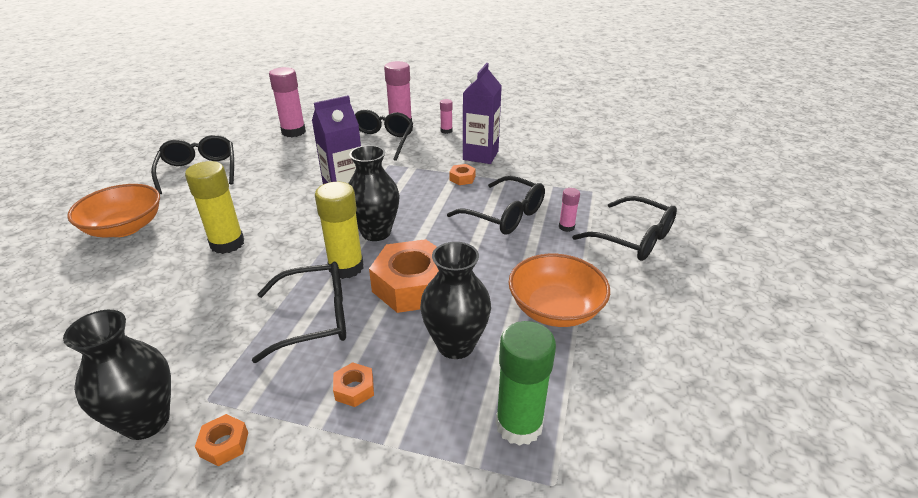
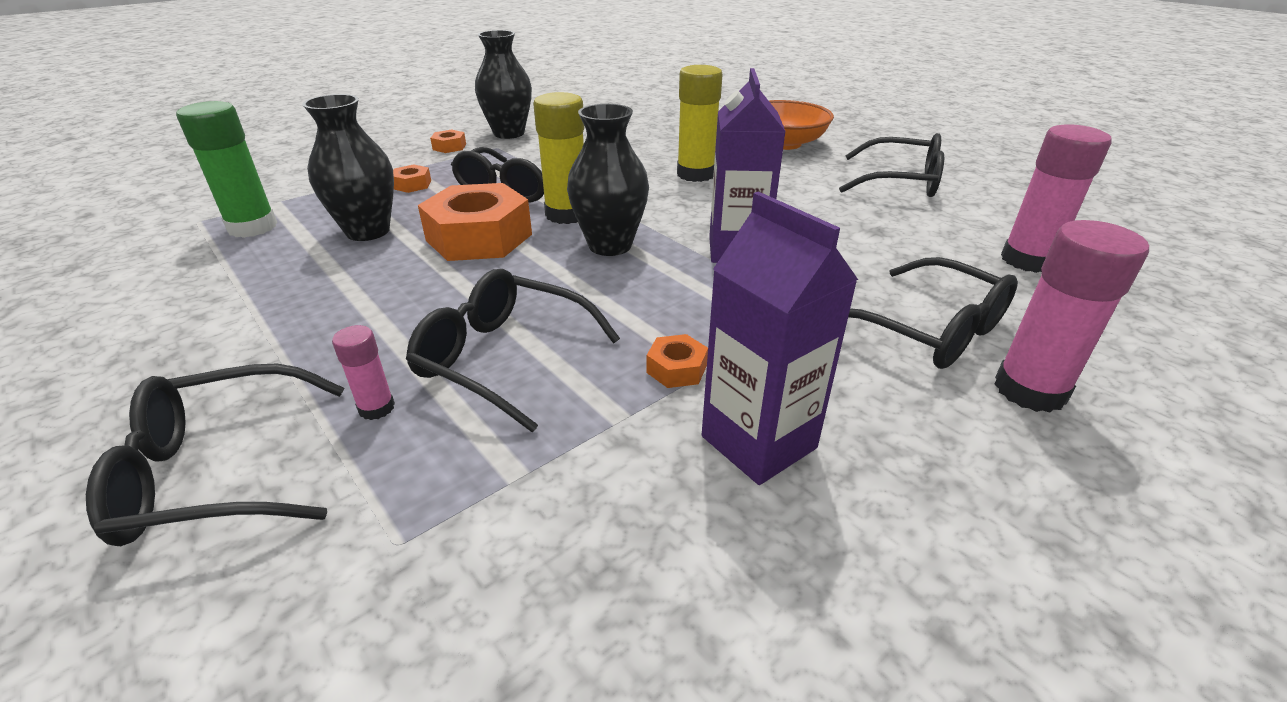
camera: 125 degrees right, 0 degrees up
(446, 131) = (954, 451): pink glue stick -> none
(504, 215) = (505, 358): black glasses -> black glasses turned 45 degrees clockwise
(555, 309) = (288, 301): orange bowl -> none

